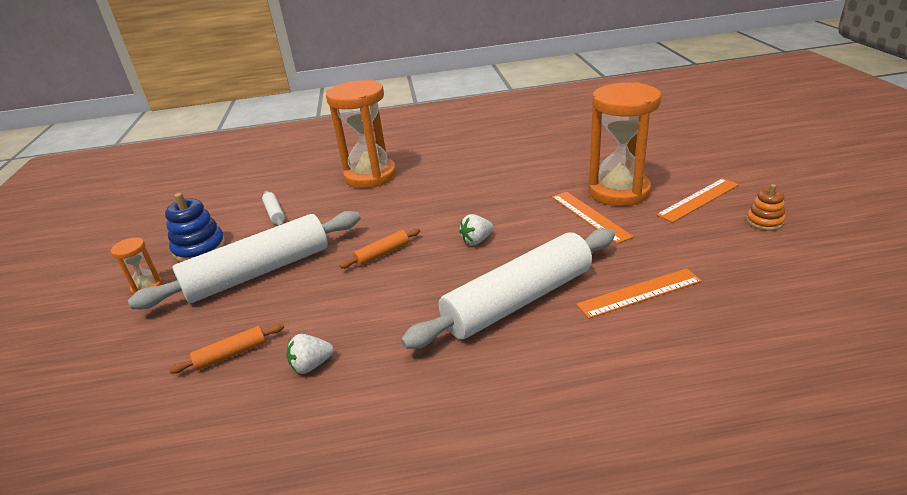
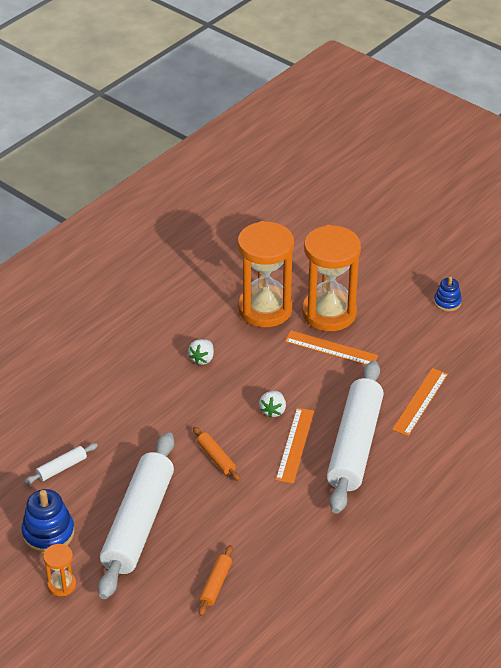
camera: 45 degrees left, 10 degrees up
(274, 213) = (62, 468): white rolling pin -> white rolling pin turned 60 degrees counterclockwise
(311, 365) = (279, 558): white strawberry -> white strawberry (202, 359)
(370, 176) = (95, 386): orange hourglass -> orange hourglass (265, 309)
(382, 254) = (216, 458): orange rolling pin -> orange rolling pin turned 45 degrees counterclockwise
(698, 200) = (391, 298): orange ruler -> orange ruler (295, 445)
(764, 221) = (447, 302): orange stacking toy -> blue stacking toy

